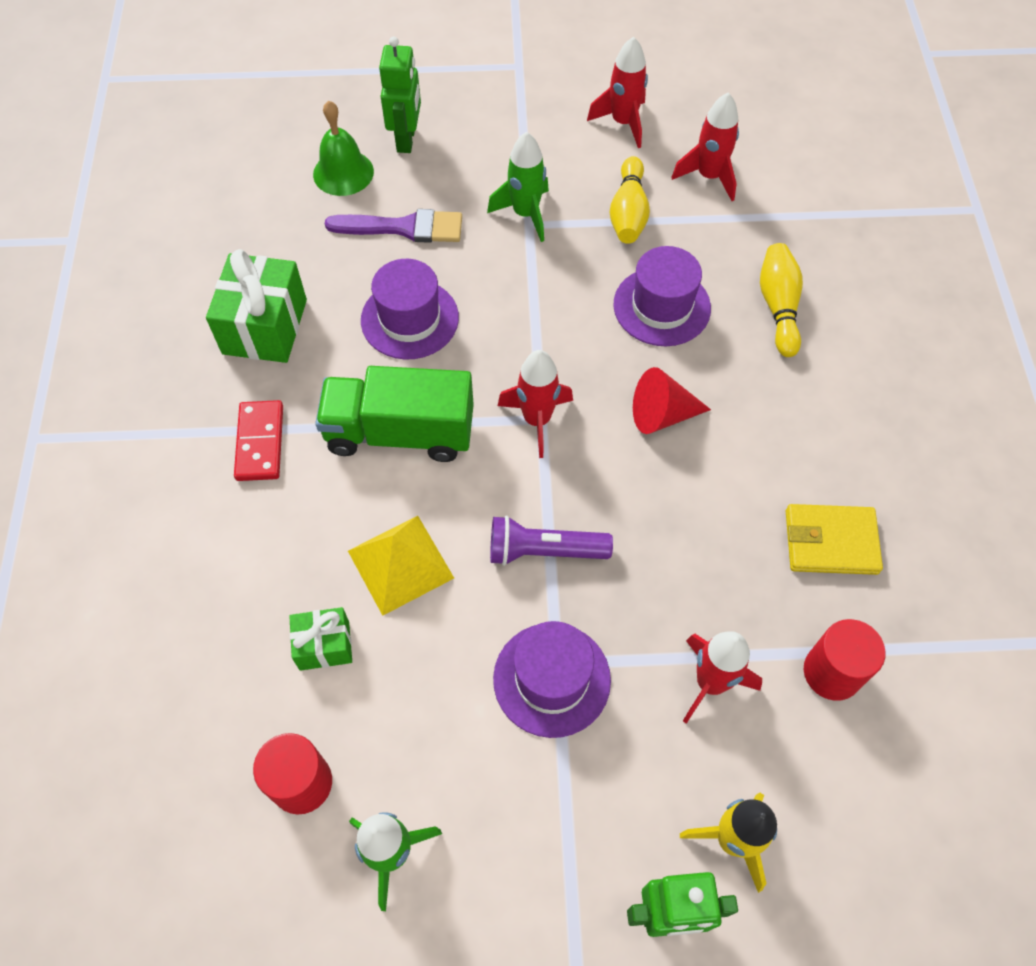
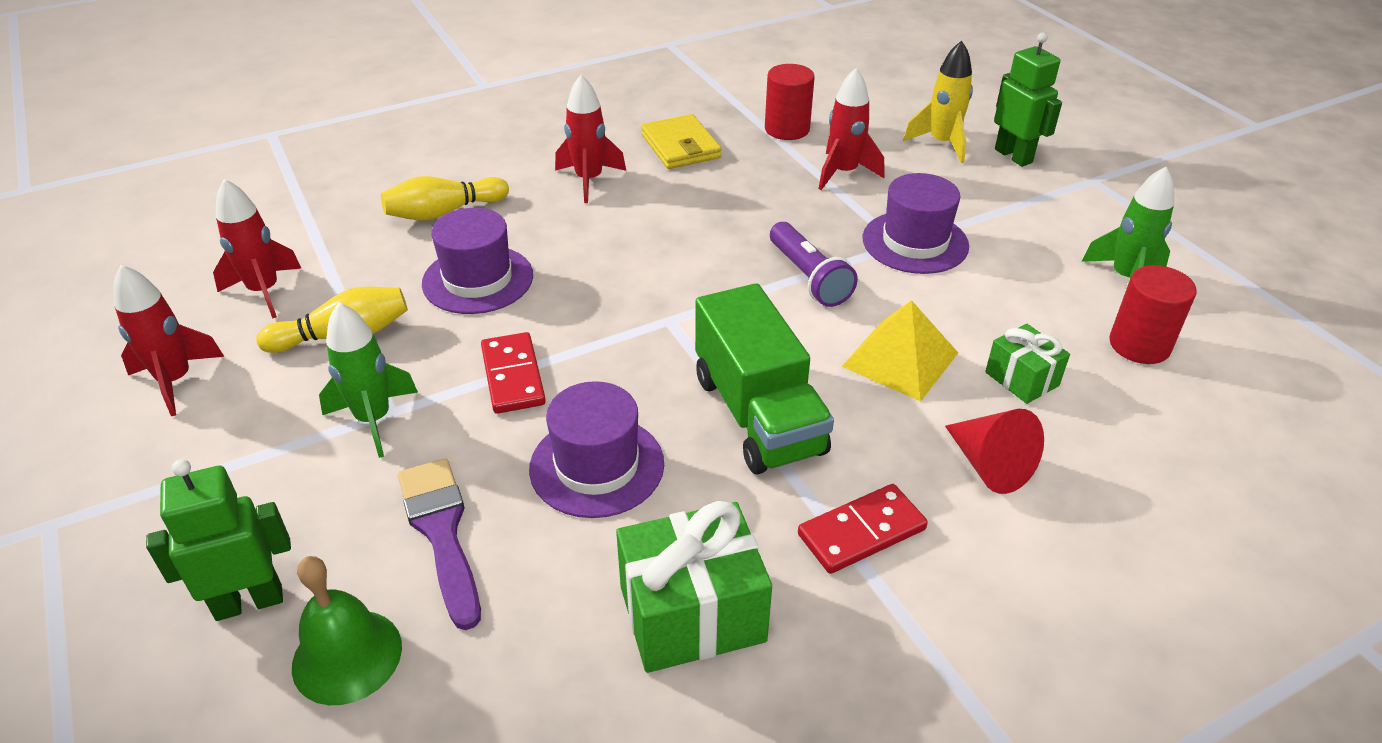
camera: 115 degrees left, 20 degrees down
(528, 298) = (513, 376): none -> red domino
(537, 420) = (673, 322): red rocket -> red rocket (589, 180)
(661, 415) = (614, 249): red cone -> red cone (989, 465)

